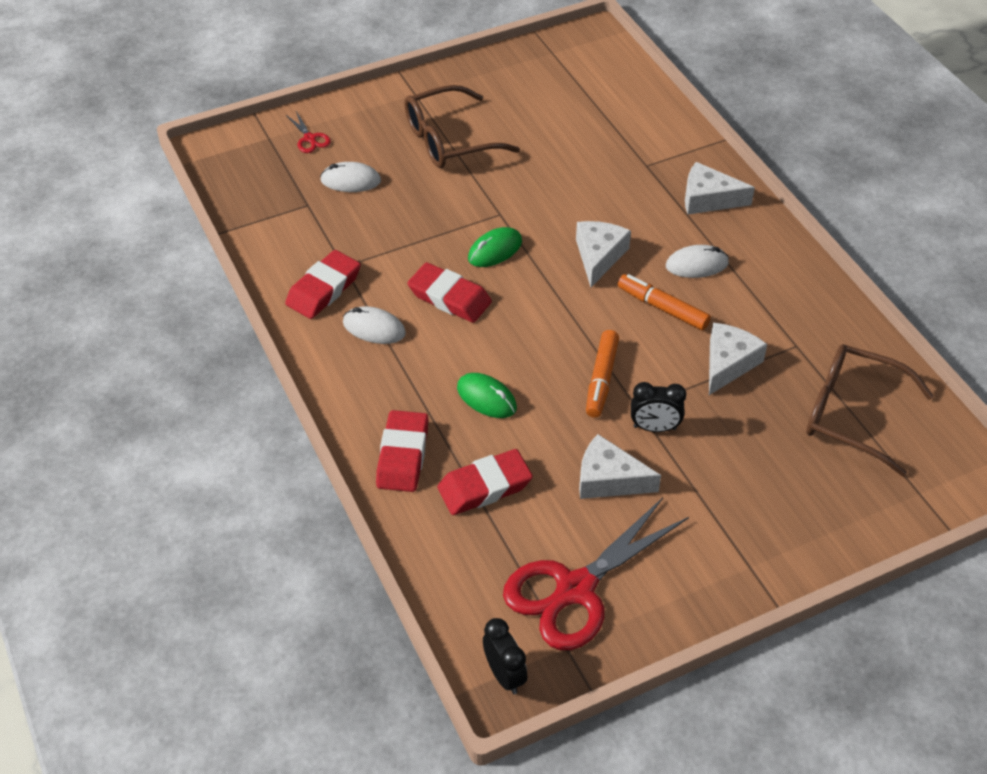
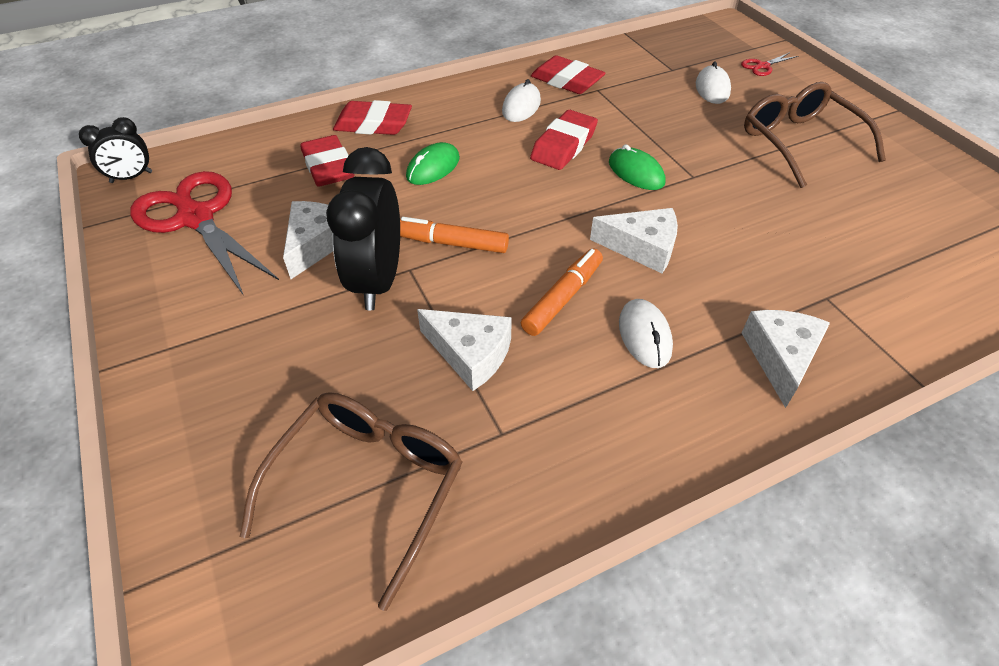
camera: 90 degrees right, 0 degrees up
(654, 428) = (378, 281): black clock -> black clock, size x1.82

